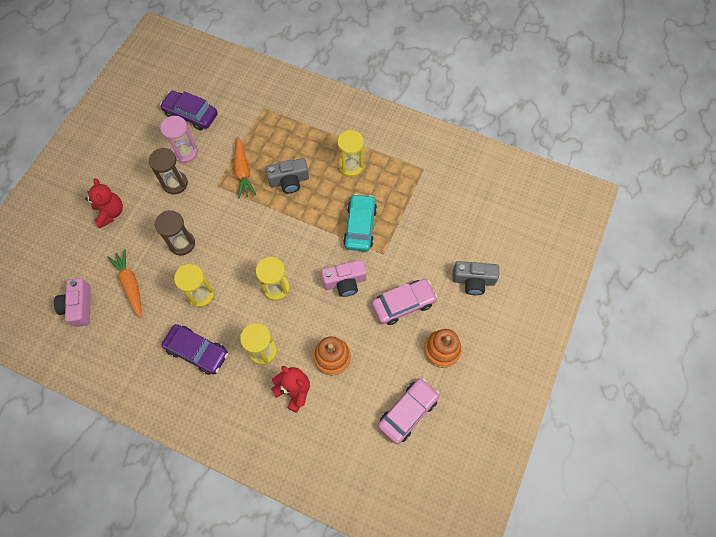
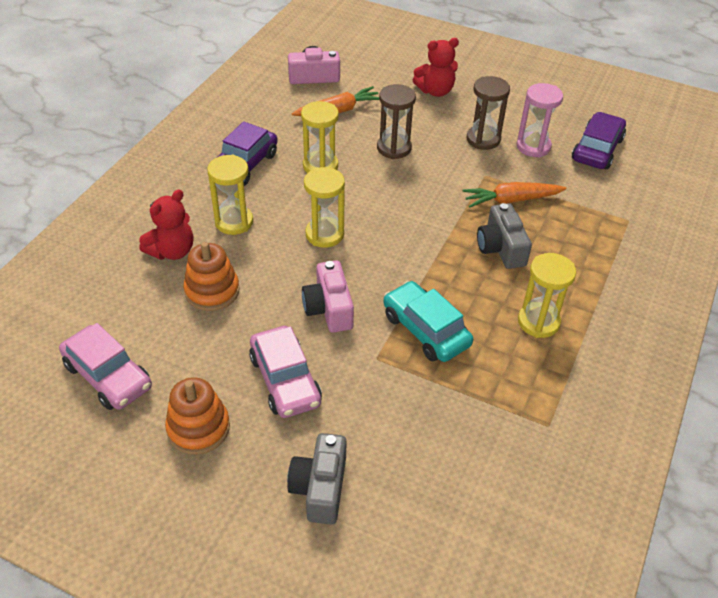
camera: 90 degrees right, 20 degrees down
(360, 226) = (425, 330): turquoise car -> turquoise car turned 135 degrees counterclockwise

